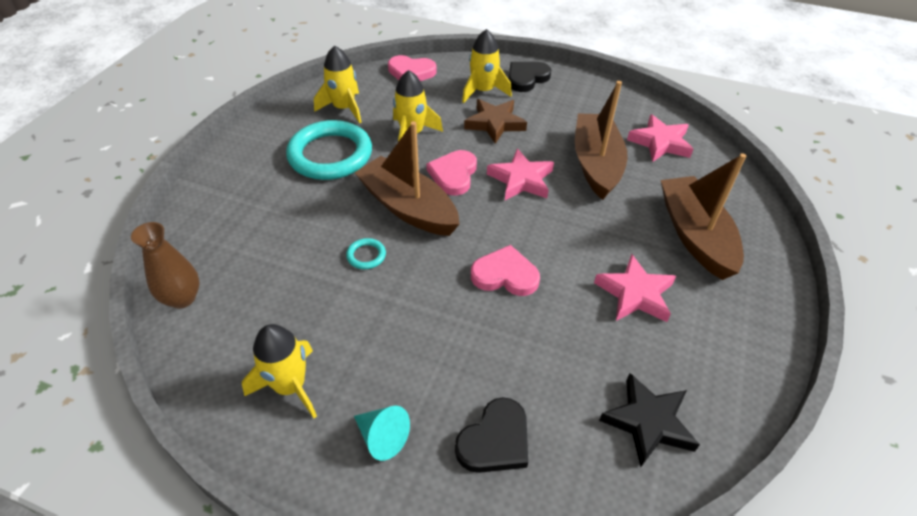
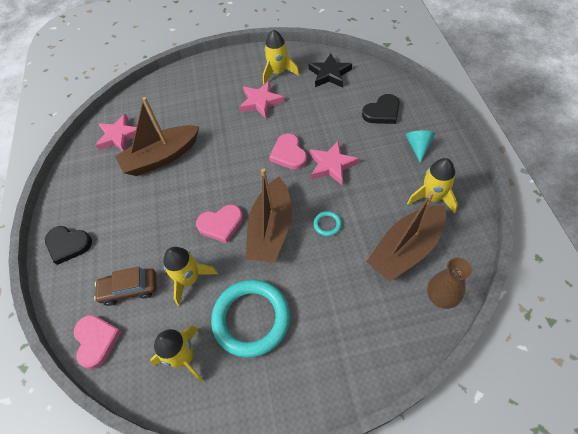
camera: 115 degrees left, 10 degrees up
(440, 99) = (129, 289): none -> brown car
(483, 91) = (103, 264): yellow rocket -> yellow rocket (278, 72)
(495, 124) = (146, 233): brown star -> none
(495, 440) = (382, 112): black heart -> black heart turned 135 degrees clockwise
(521, 179) = (202, 186): pink star -> pink star (332, 165)
(695, 235) = (200, 96): brown boat -> brown boat (406, 249)

